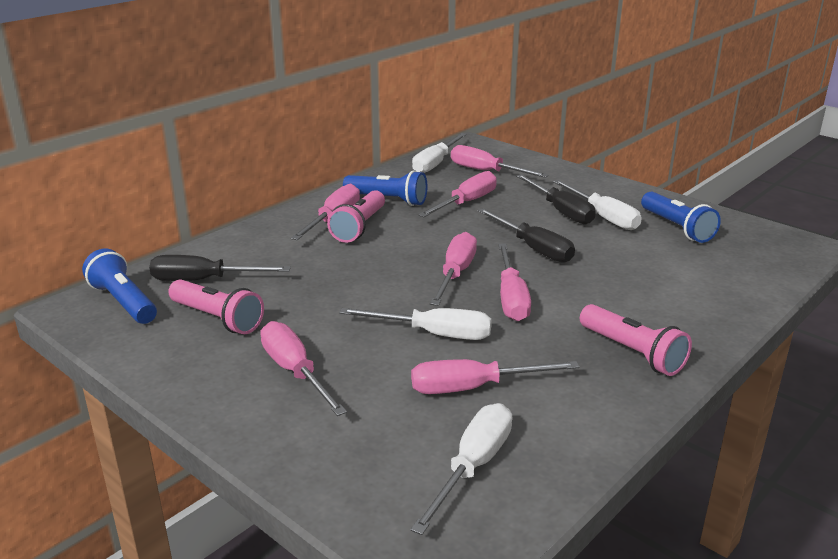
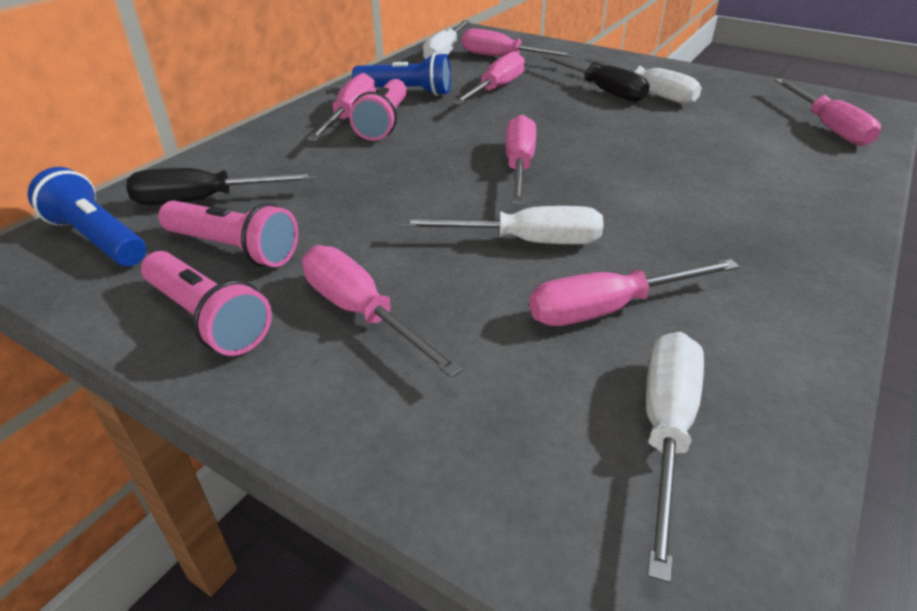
camera: 10 degrees left, 10 degrees up
(511, 298) = (597, 188): pink screwdriver -> pink screwdriver (827, 127)
(533, 248) = (594, 131): black screwdriver -> none
(632, 352) = (774, 241): pink flashlight -> pink flashlight (208, 319)
(677, 228) = (733, 99): blue flashlight -> none

